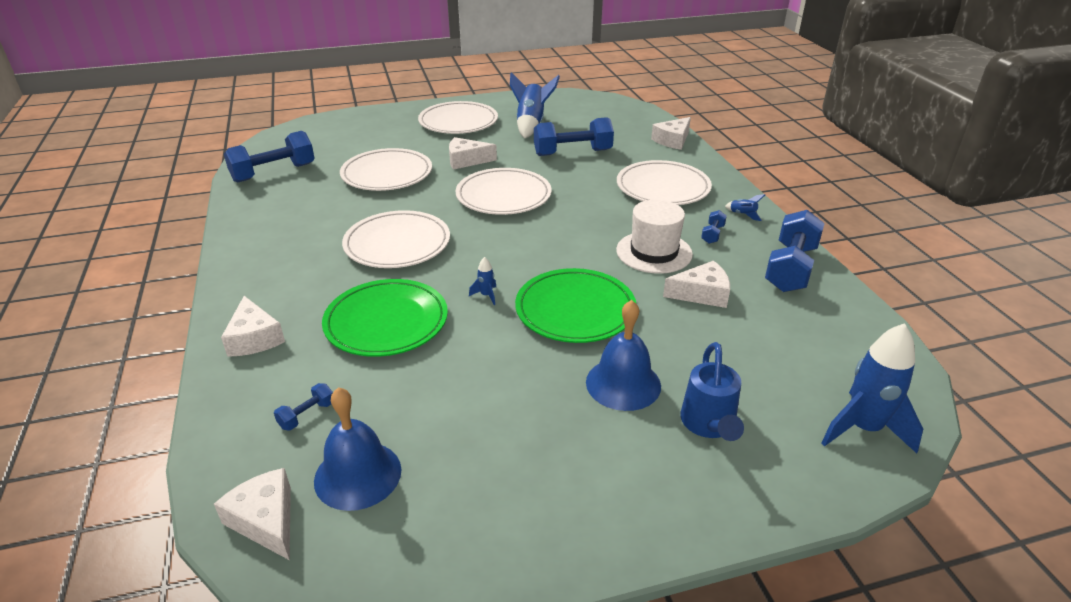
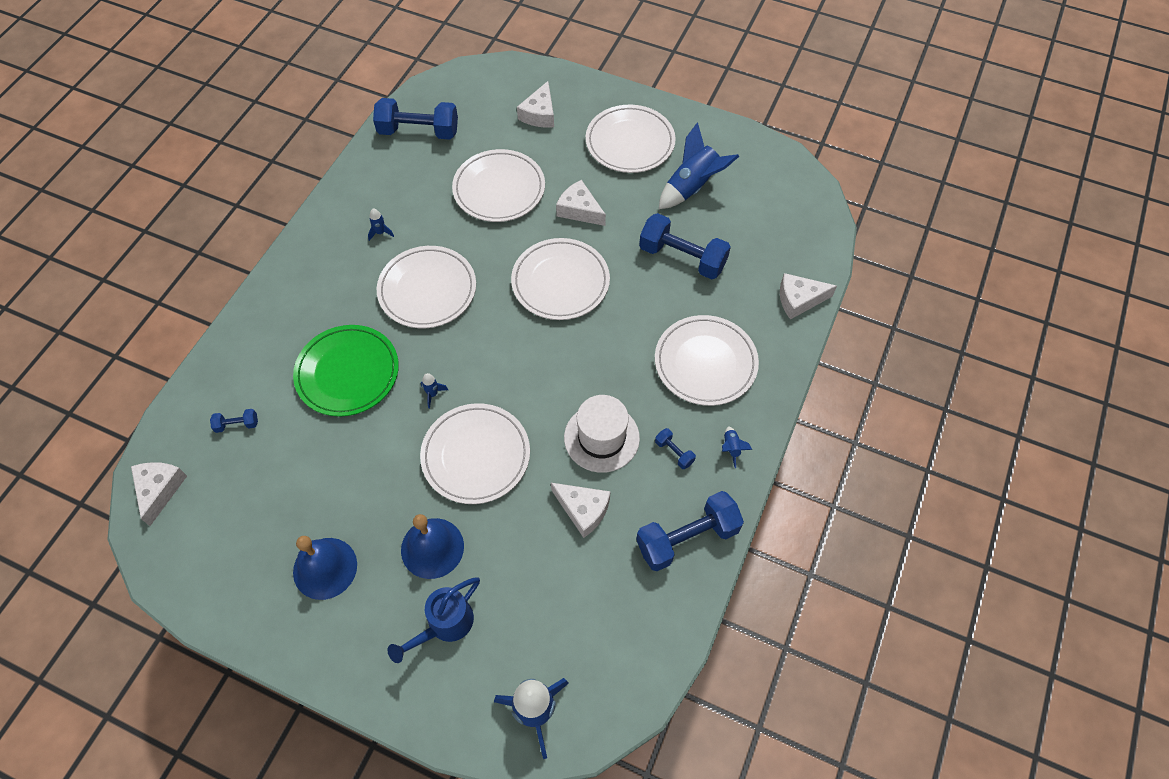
camera: 40 degrees right, 25 degrees up
(254, 338) = (262, 329): white cheese -> white cheese (539, 114)
(308, 233) = (380, 233): none -> blue rocket
(358, 475) = (224, 494): blue bell -> blue bell (325, 568)
(575, 310) = (476, 455): green plate -> white plate
(712, 234) = (674, 452): blue dumbbell -> blue dumbbell turned 75 degrees clockwise

